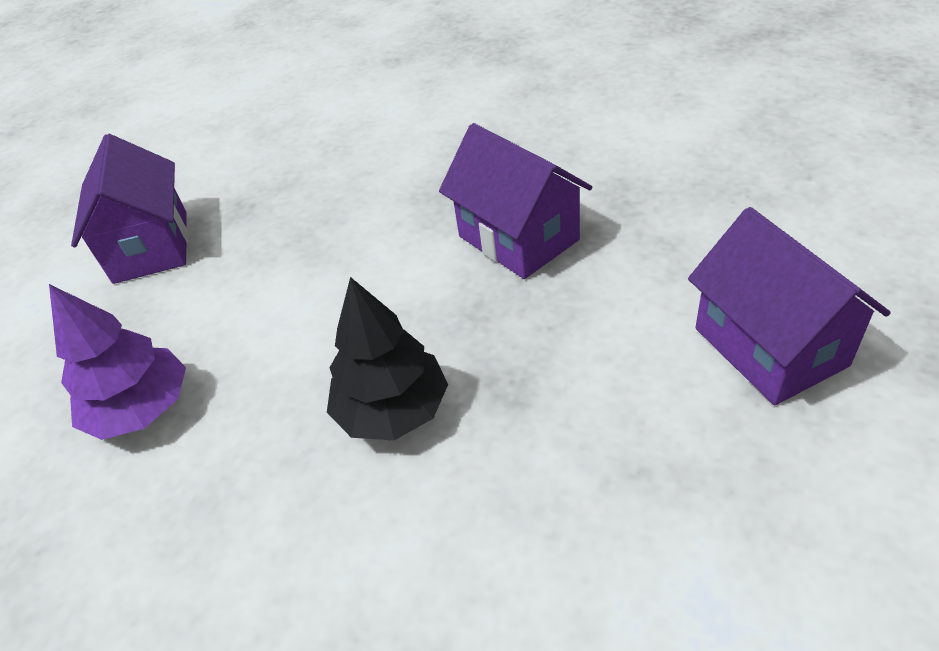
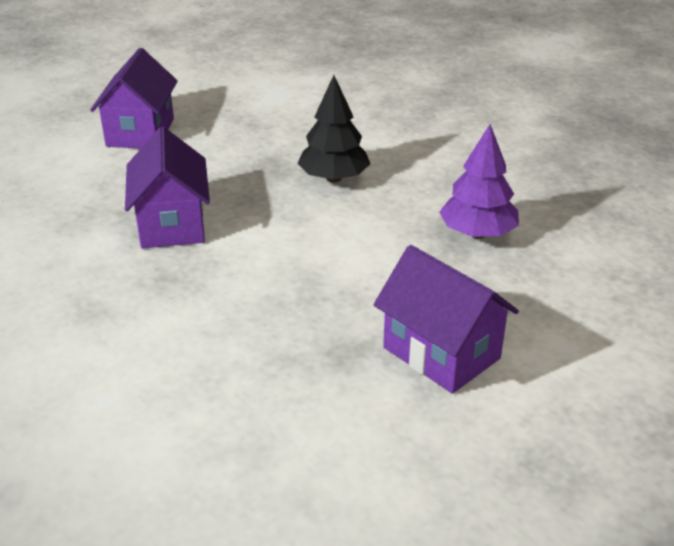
camera: 155 degrees left, 10 degrees down
(151, 247) = (441, 353): purple house -> purple house turned 60 degrees counterclockwise

